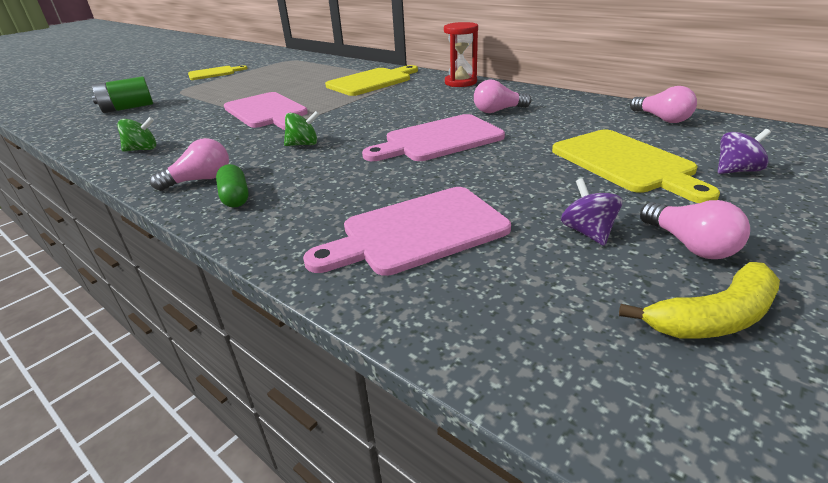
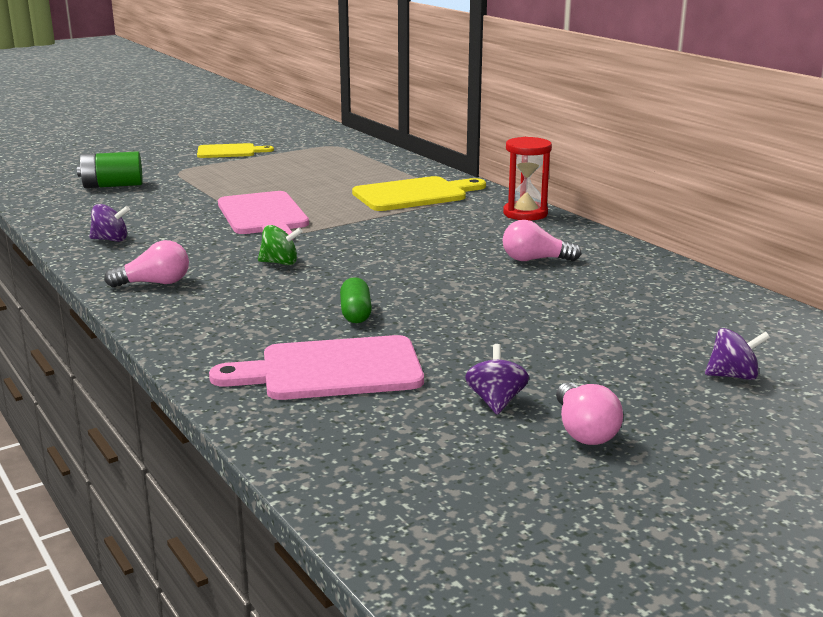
camera: 15 degrees right, 10 degrees down
(142, 149) = (111, 240): green spinning top -> purple spinning top
(235, 197) = (180, 306): green capsule -> green capsule (355, 313)
(439, 140) = (432, 283): pink cutting board -> none
(626, 163) = (617, 346): yellow cutting board -> none
(661, 119) = (727, 304): pink light bulb -> none
(712, 317) = (531, 484): yellow banana -> none

